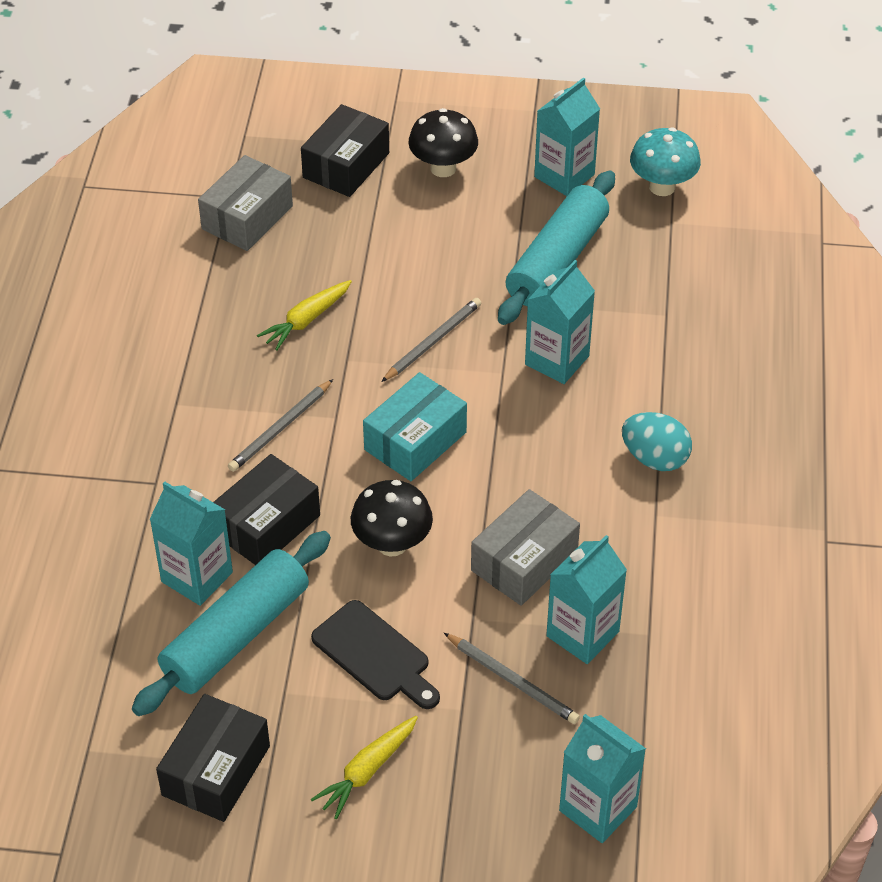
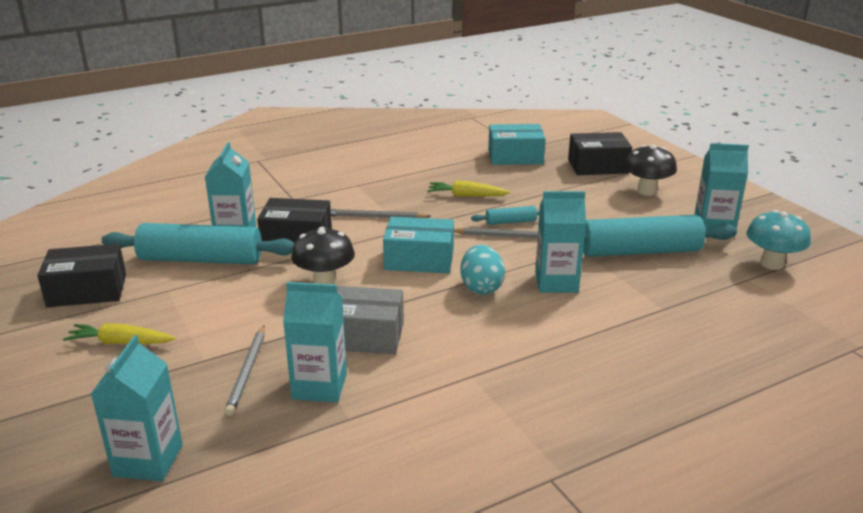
camera: 55 degrees right, 20 degrees down
(247, 217) = (515, 157): grey box -> turquoise box
(375, 655) = (225, 309): black cutting board -> none
(404, 320) = (511, 222): none -> turquoise rolling pin
(654, 458) = (524, 355): turquoise egg -> turquoise egg (481, 287)

